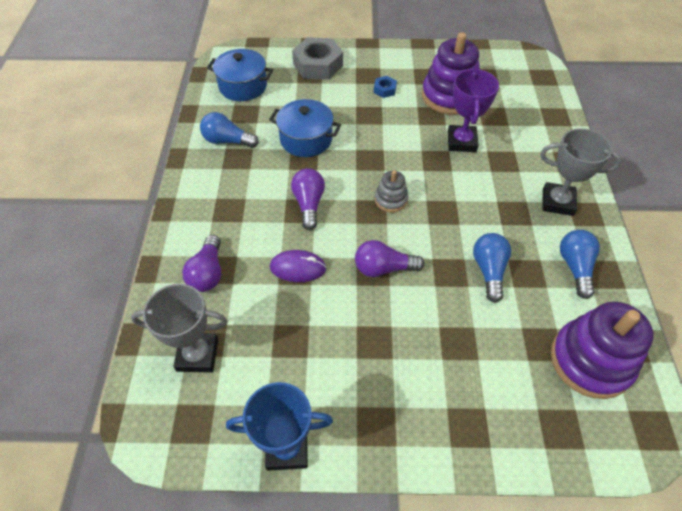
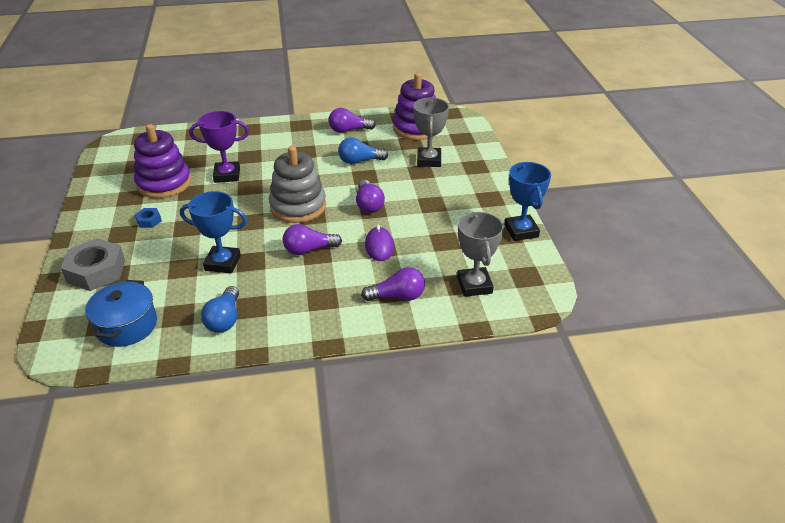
camera: 100 degrees left, 15 degrees down
(306, 139) = (222, 263): blue pot -> blue trophy
(391, 199) = (298, 206): grey stacking toy -> grey stacking toy, size x1.97
(557, 202) = (291, 135): grey trophy -> grey trophy (429, 160)
(575, 267) = (349, 130): blue light bulb -> purple light bulb

